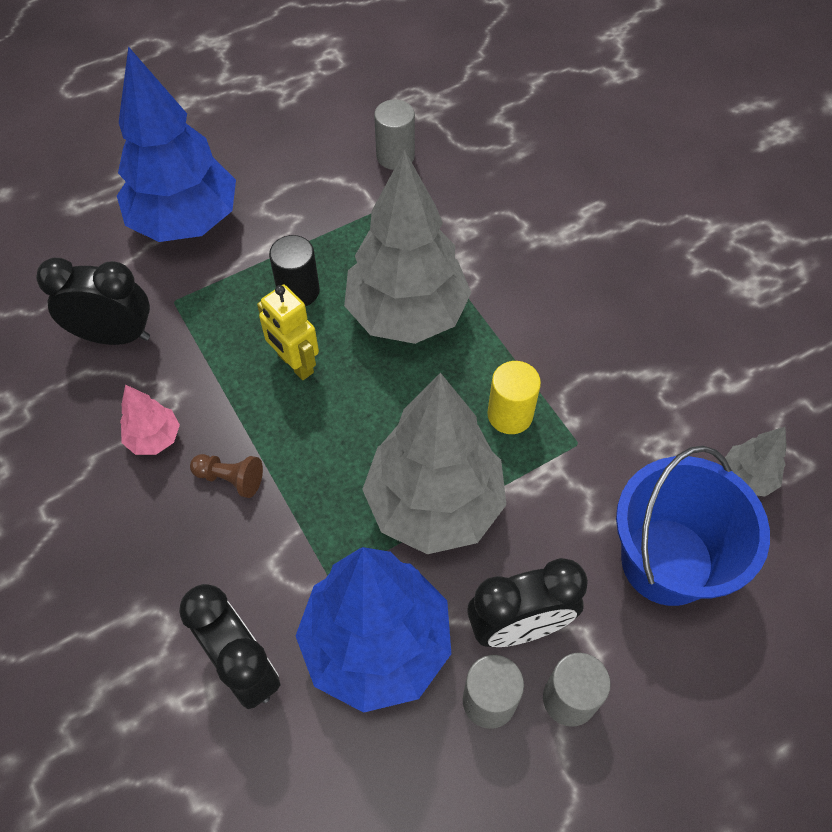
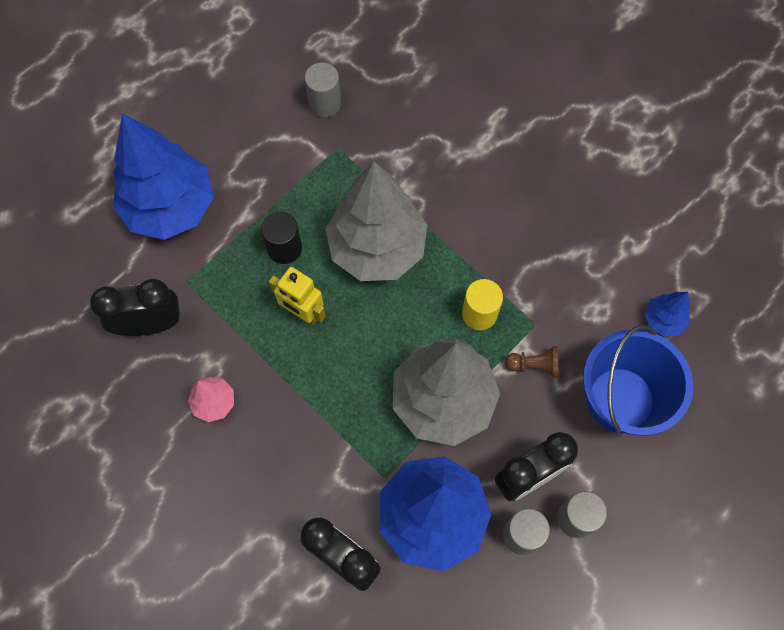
camera: 15 degrees left, 10 degrees up
(230, 479) = (284, 420): brown pawn -> brown pawn (534, 365)
(747, 477) = (663, 320): grey tree -> blue tree

